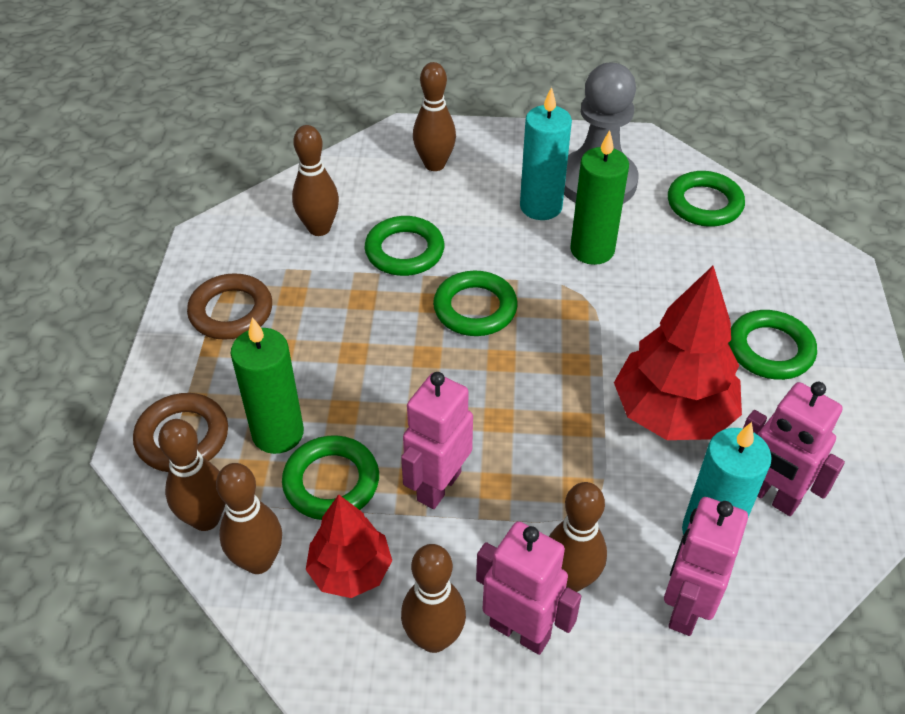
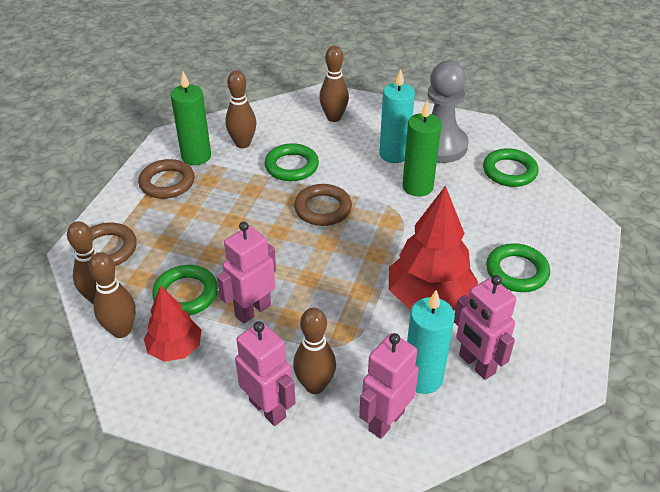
camera: 15 degrees right, 5 degrees down
(278, 433) = (165, 259): green candle -> green candle (196, 156)
(434, 638) = (210, 400): brown bowling pin -> none
(475, 308) = (323, 209): green ring -> brown ring

